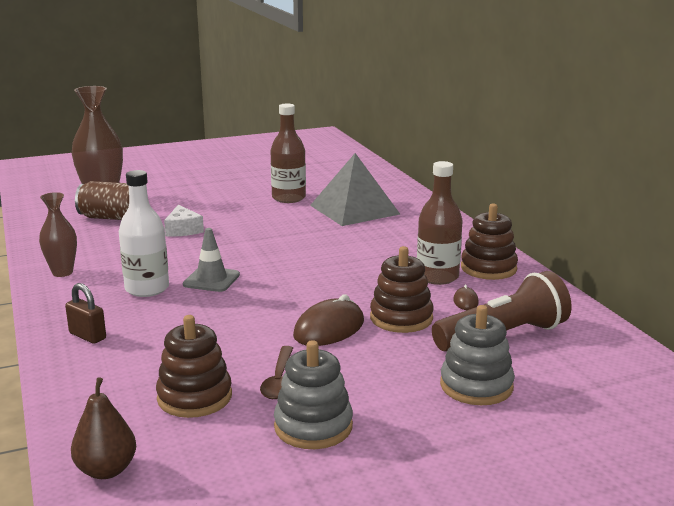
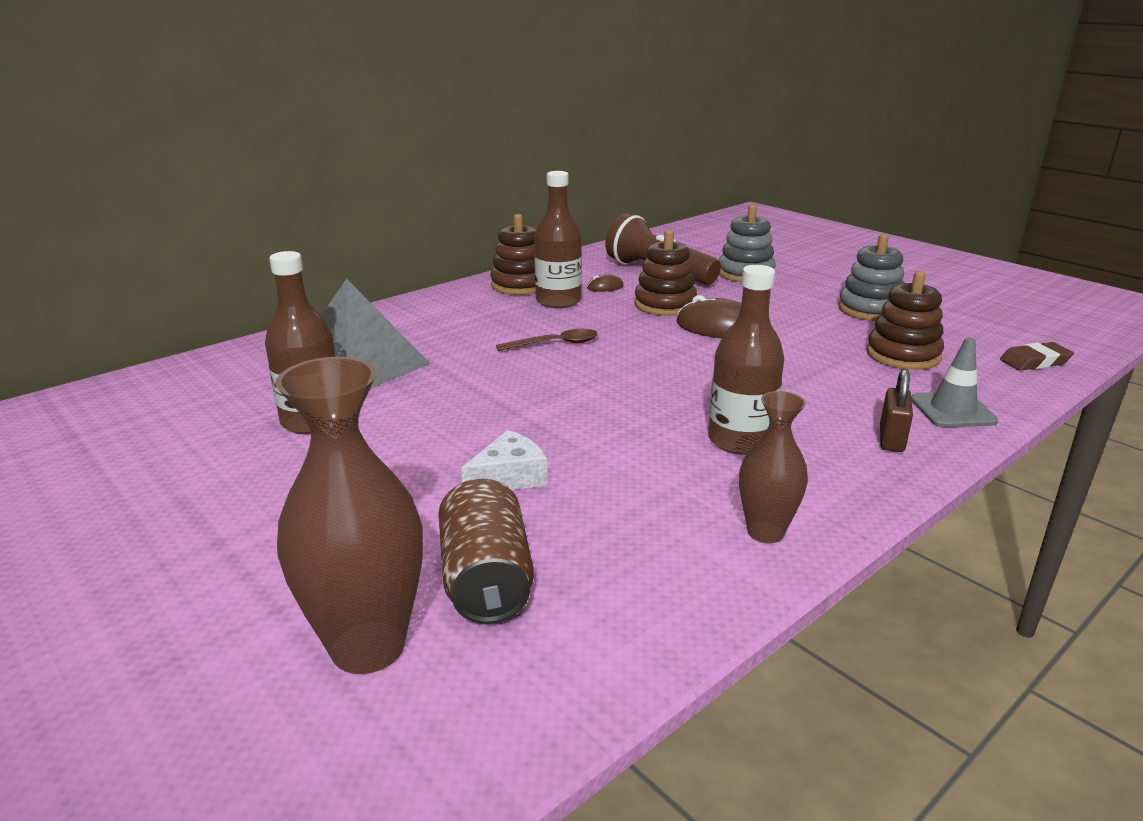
camera: 110 degrees left, 5 degrees up
(106, 470) = (1034, 361): brown pear -> brown eraser
(147, 289) = (740, 441): white bottle -> brown bottle
(211, 280) = (671, 406): grey traffic cone -> grey traffic cone (952, 410)
(279, 380) = (829, 331): brown spoon -> brown spoon (555, 344)

